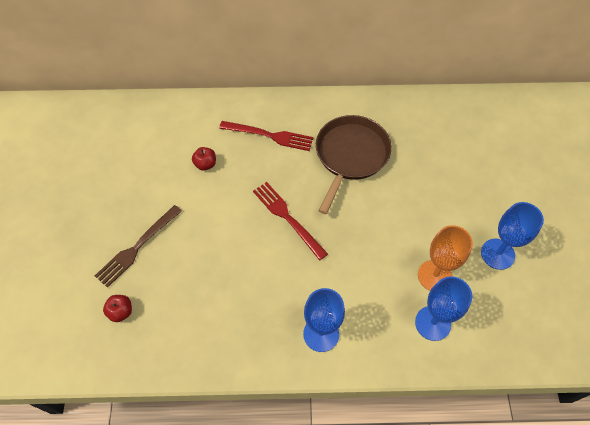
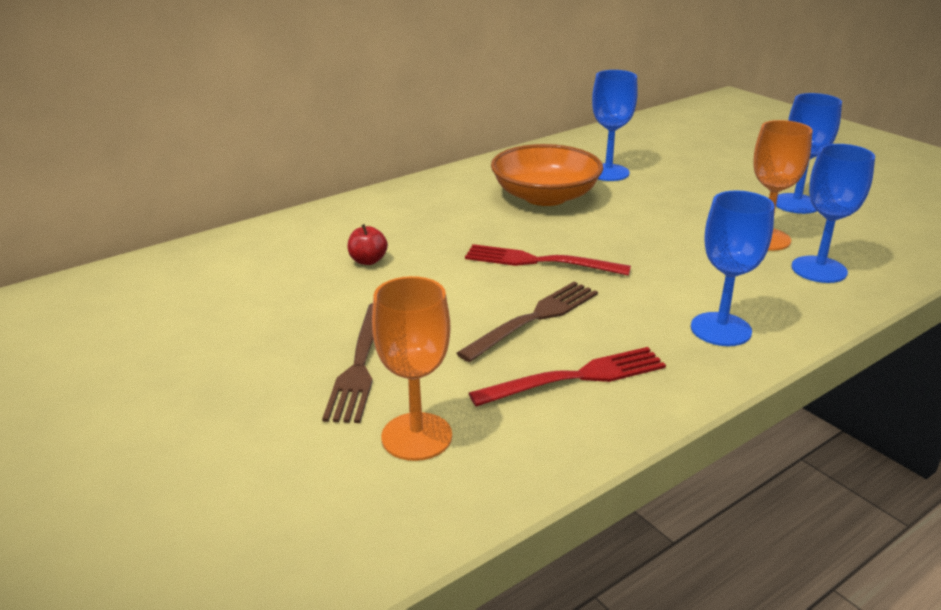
camera: 35 degrees left, 30 degrees down
(121, 312) = (416, 436): red apple -> orange goblet
(241, 264) = (535, 318): none -> brown fork
(270, 136) = (426, 213): red fork -> red fork (577, 377)
(350, 156) = (545, 196): brown pan -> orange bowl
(414, 150) = (608, 172): none -> blue goblet

